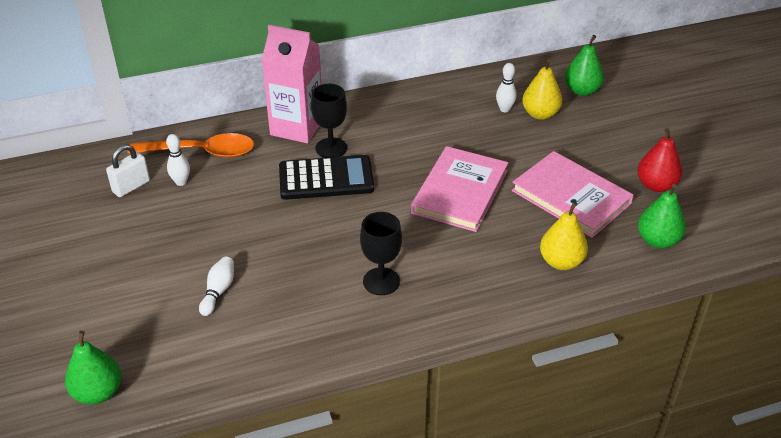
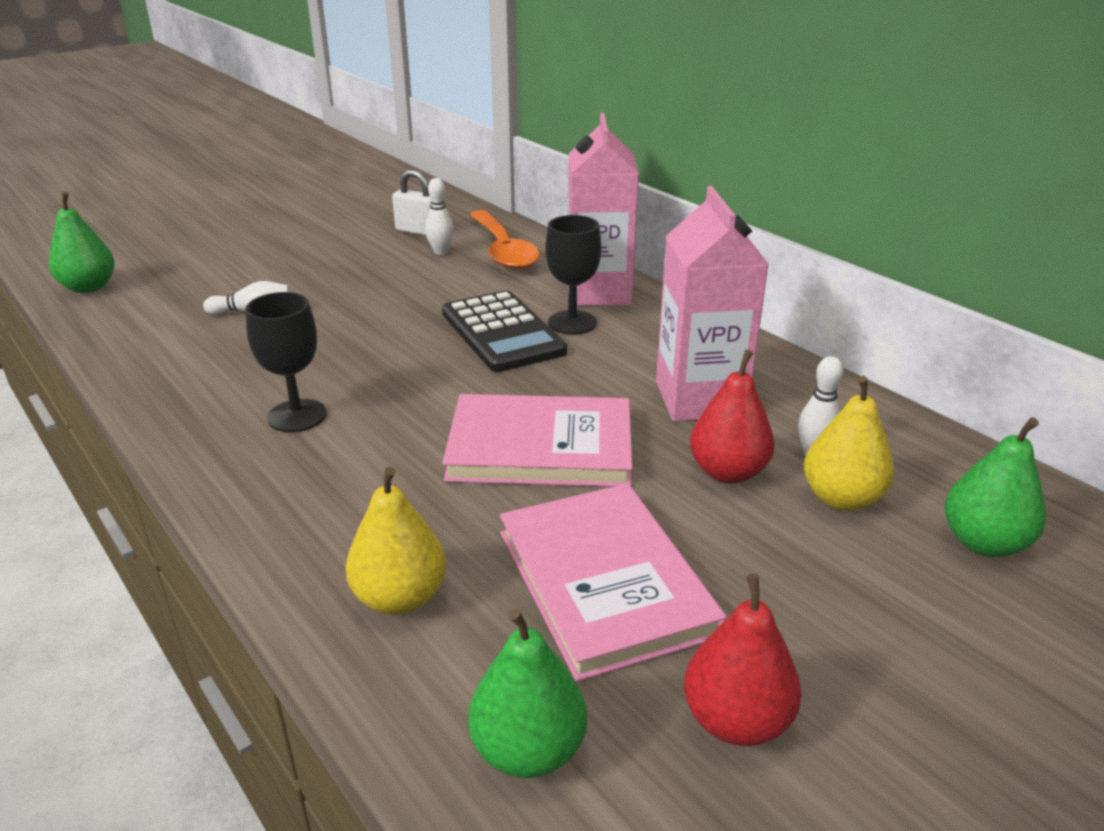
camera: 70 degrees right, 10 degrees down
(441, 127) = (700, 399): none -> pink carton
(508, 138) = (728, 472): none -> red pear
(571, 197) = (605, 582): pink book -> pink book turned 45 degrees counterclockwise

